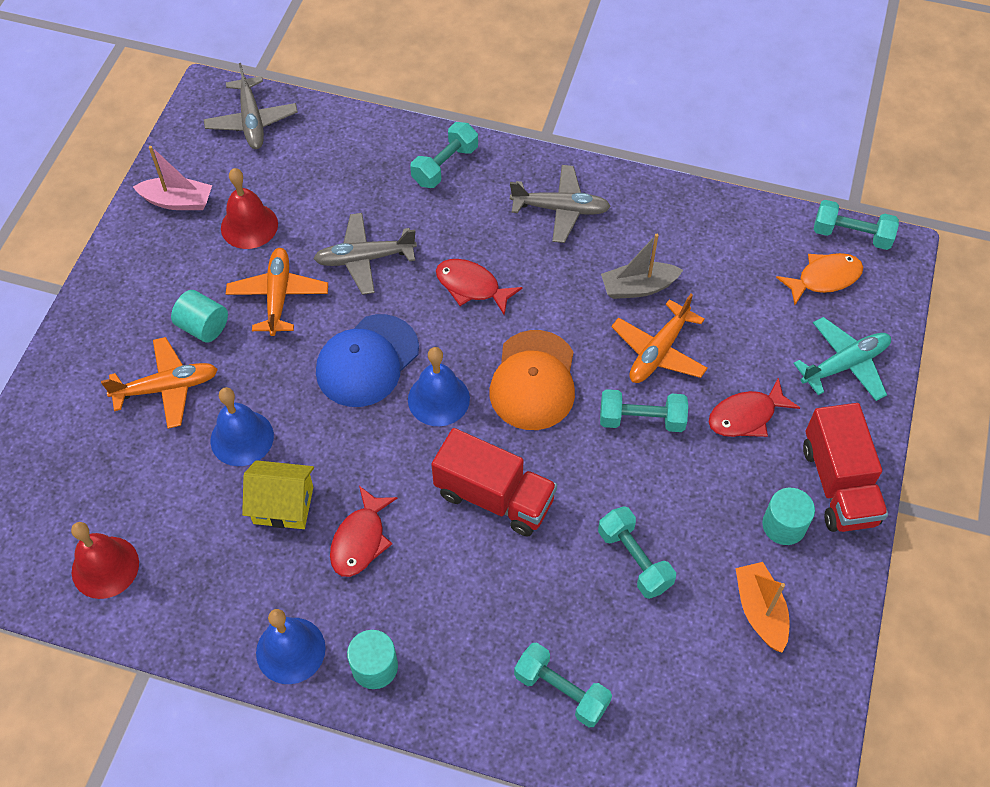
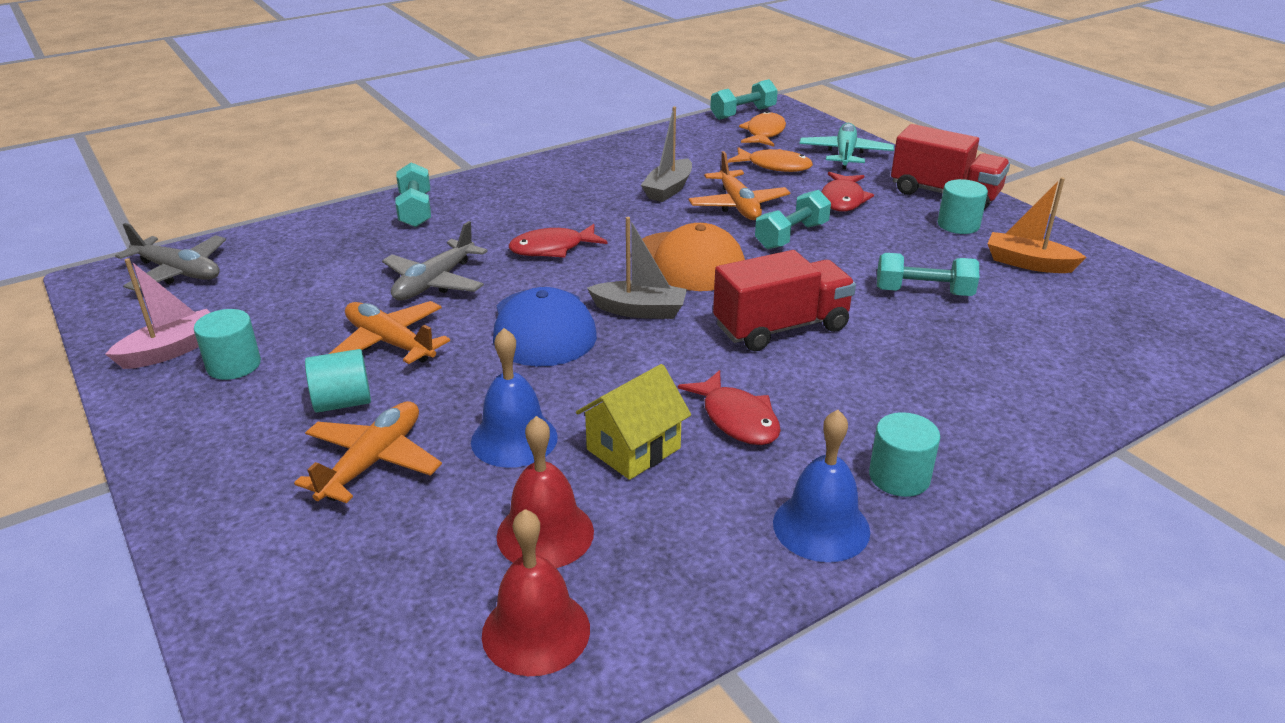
camera: 50 degrees left, 25 degrees down
(191, 243) = (234, 365): none -> turquoise cylinder
(249, 226) = (283, 323): red bell -> red bell (545, 533)
(438, 399) = (640, 310): blue bell -> grey boat
(560, 209) = (546, 187): grey plane -> none
(561, 691) = (1027, 381): turquoise dumbbell -> none
(761, 329) = (774, 166): none -> orange fish

